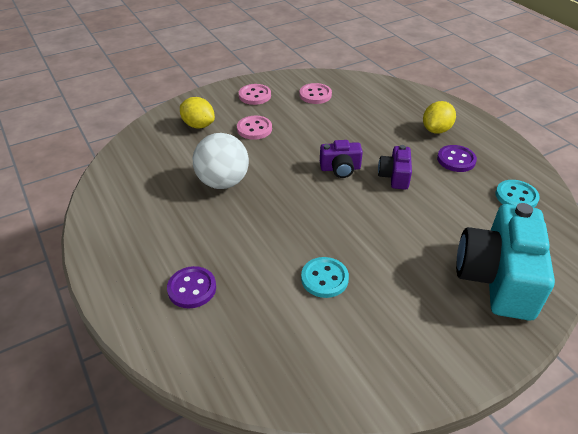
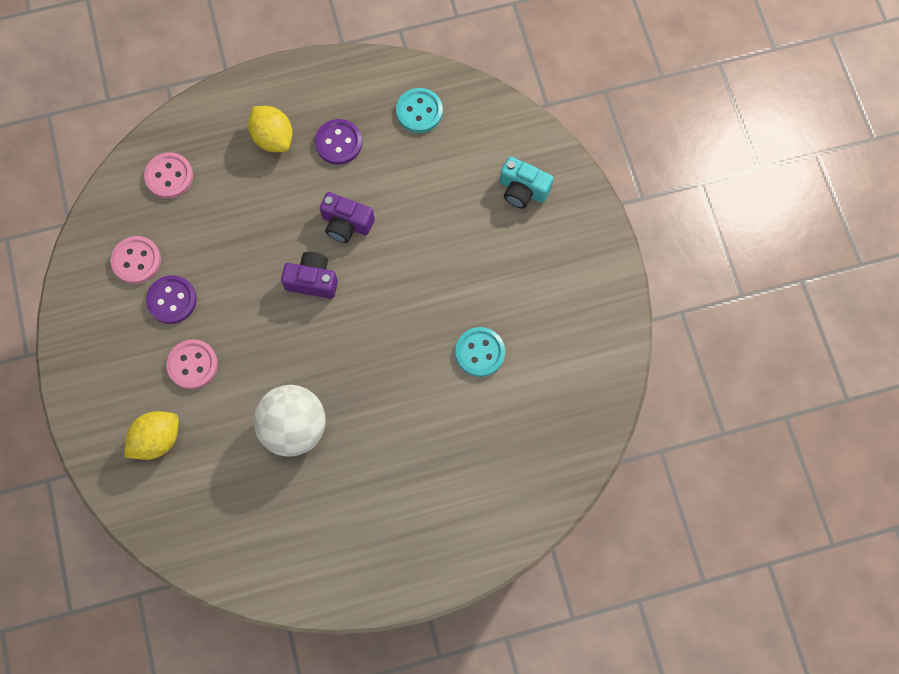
camera: 75 degrees left, 30 degrees up
(192, 288) = (457, 489): purple button -> purple button (172, 300)
(255, 95) = (107, 346): pink button -> pink button (169, 176)
(340, 168) = (312, 280): purple camera -> purple camera turned 90 degrees counterclockwise
(497, 278) = (523, 190): turquoise camera -> turquoise camera, size x0.49

